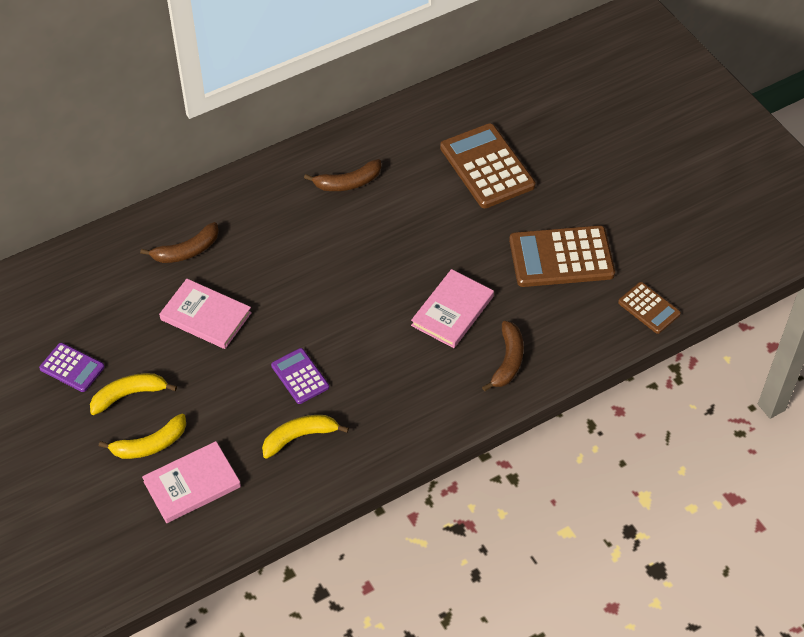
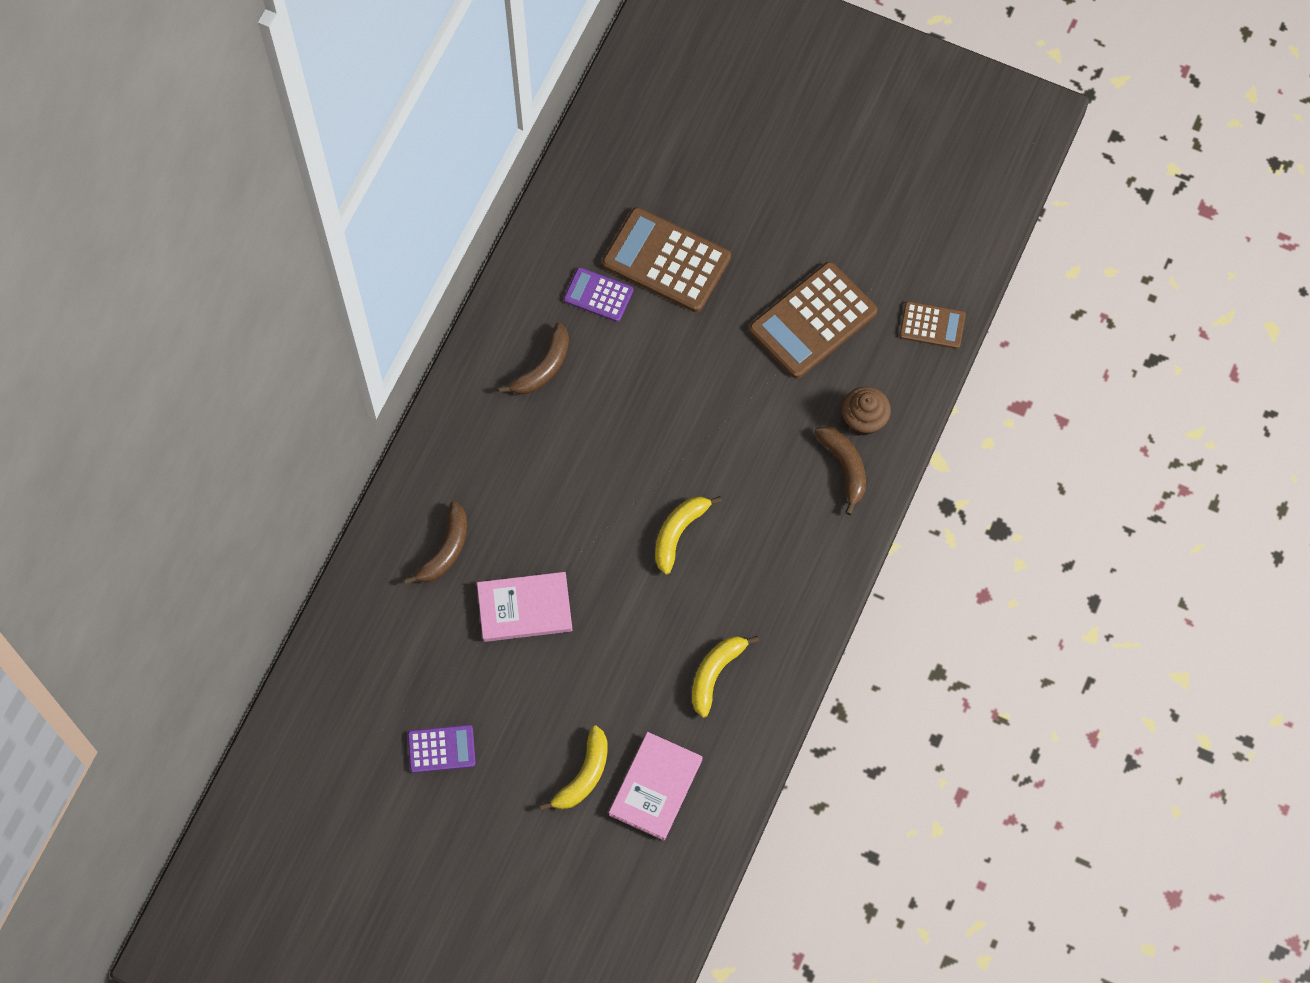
camera: 35 degrees left, 15 degrees up
(129, 395) = (521, 739): yellow banana -> yellow banana (678, 533)
(300, 376) = (666, 612): purple calculator -> purple calculator (598, 295)
(452, 311) = (754, 447): pink book -> none
(547, 339) = (864, 419): none -> brown cupcake

